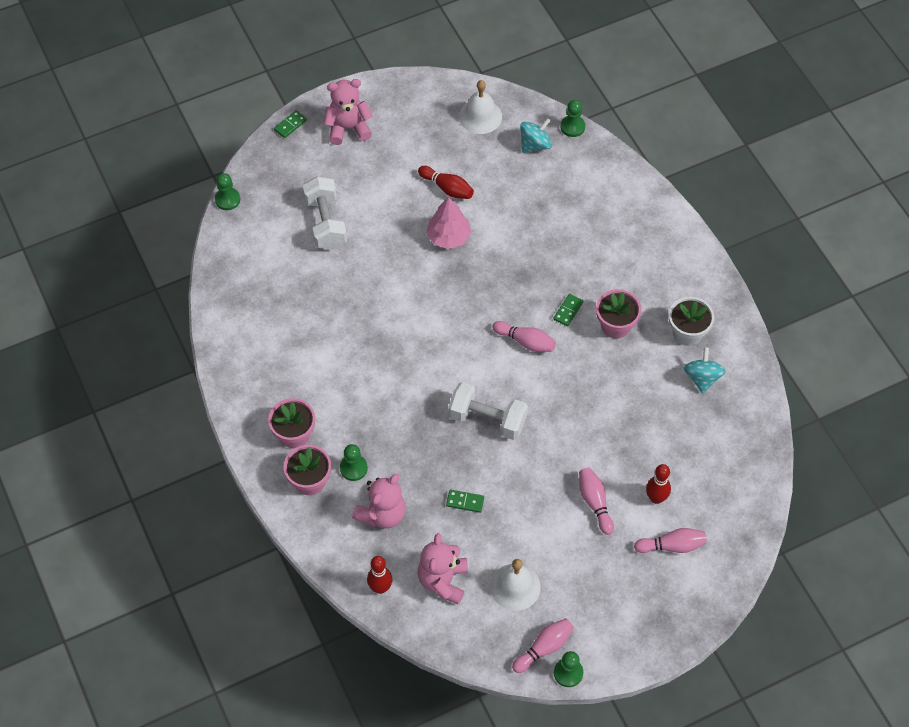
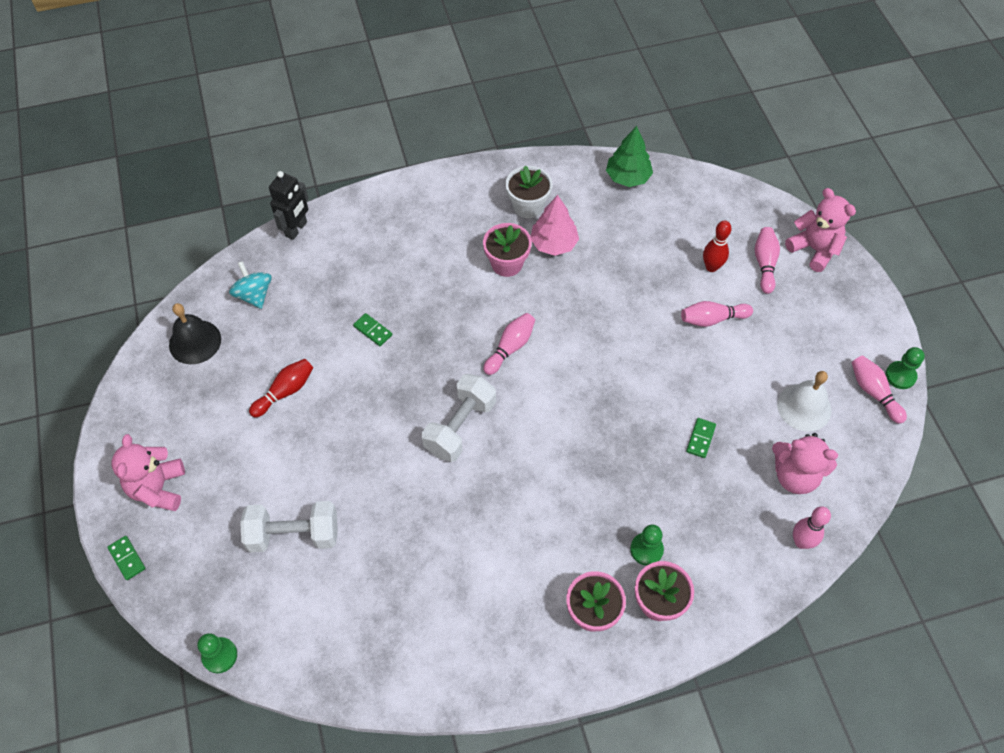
camera: 80 degrees left, 0 degrees up
(380, 588) = (801, 542): red bowling pin -> pink bowling pin
(382, 514) = (709, 526): pink teddy bear -> pink teddy bear (814, 249)
(448, 237) = (353, 401): pink tree -> pink tree (553, 244)
(480, 116) = (195, 342): white bell -> black bell
(487, 419) = (601, 400): white dumbbell -> white dumbbell (460, 427)
(568, 311) = (480, 302): green domino -> green domino (373, 330)
(572, 127) = (243, 256): green pawn -> none
(611, 158) = (296, 229): none -> black robot
(702, 378) = (582, 204): turquoise spinning top -> none
(748, 414) = (627, 177): none -> green tree

